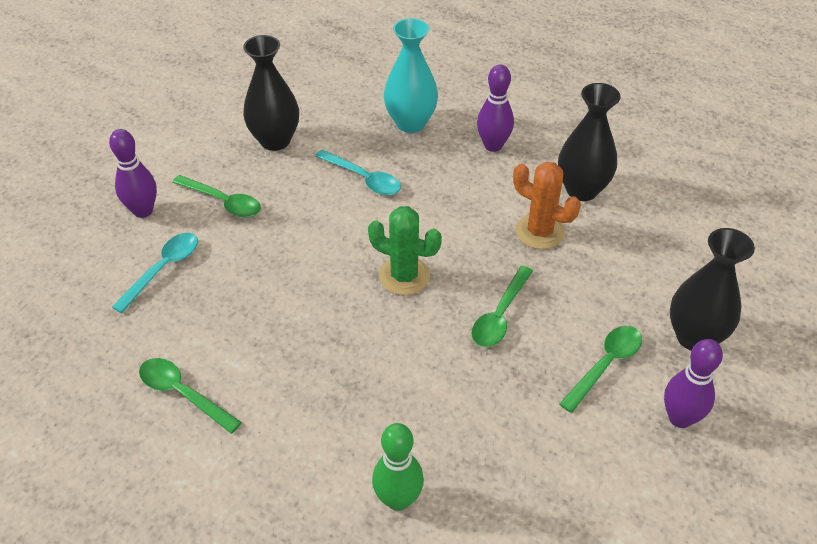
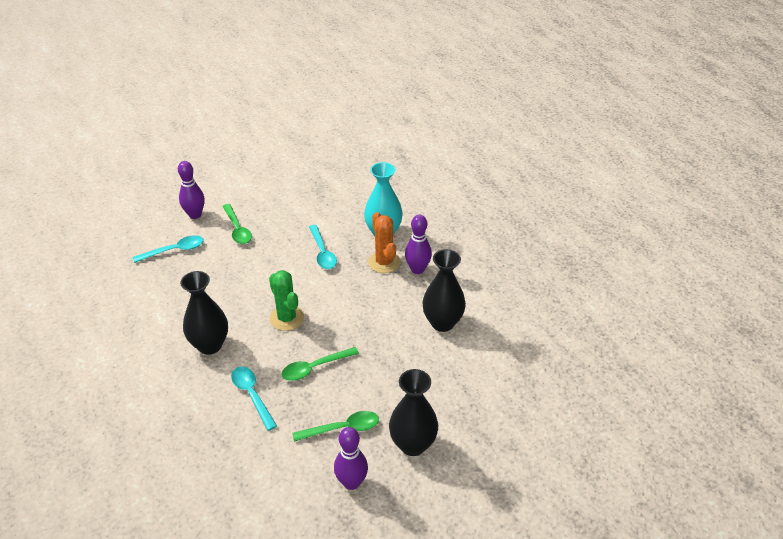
camera: 35 degrees right, 5 degrees down
(183, 393) = (122, 318): green spoon -> none
(275, 140) = (298, 208): black vase -> black vase (210, 345)
(398, 499) = (163, 429): green bowling pin -> none
(462, 389) = (252, 395): none -> turquoise spoon
(539, 232) = (389, 334): orange cactus -> orange cactus (384, 262)

